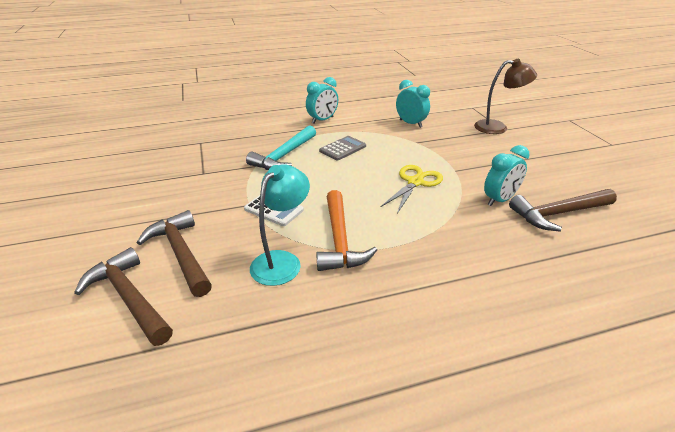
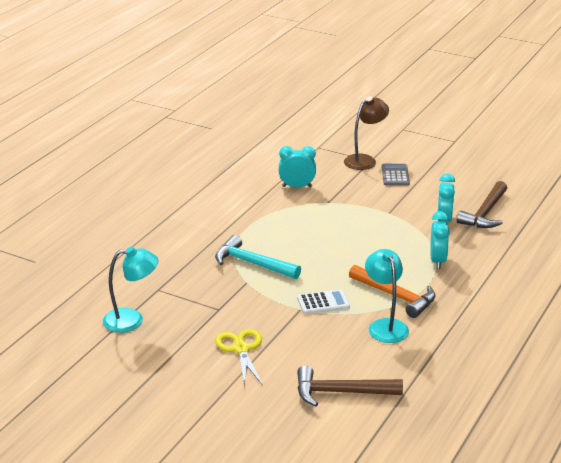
camera: 45 degrees left, 5 degrees down
(148, 152) = (132, 320): none -> turquoise lamp
(181, 253) = (320, 358): brown hammer -> none
(284, 156) = (252, 263): turquoise hammer -> turquoise hammer turned 135 degrees clockwise
(322, 120) = (220, 217): turquoise clock -> turquoise clock (437, 261)
(343, 149) = (285, 235): grey calculator -> grey calculator (395, 175)
(415, 182) = (378, 235): yellow scissors -> yellow scissors (241, 349)

